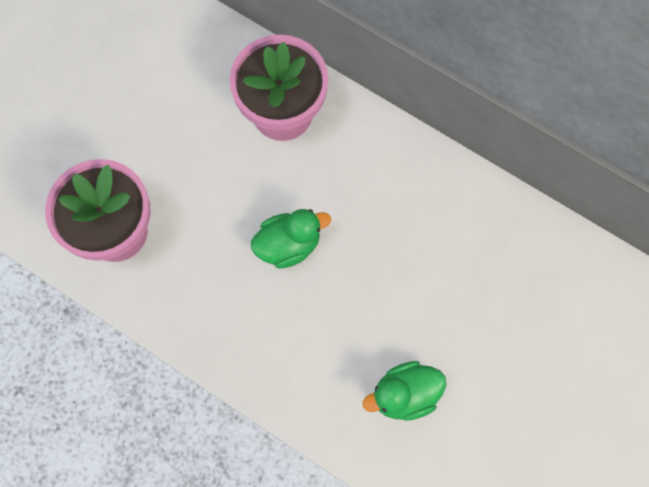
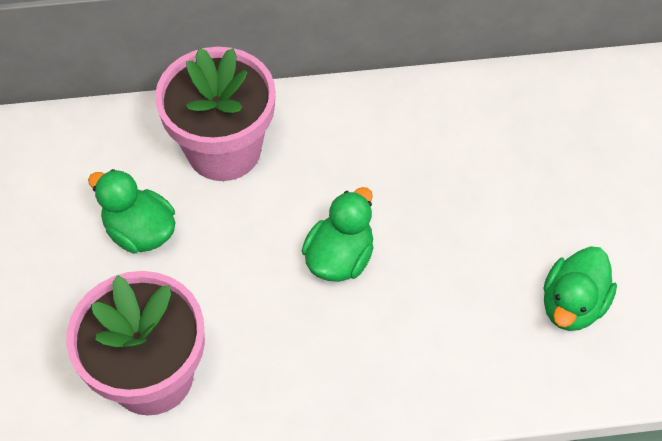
camera: 40 degrees left, 15 degrees down
(185, 131) = (140, 231): none -> green duck

